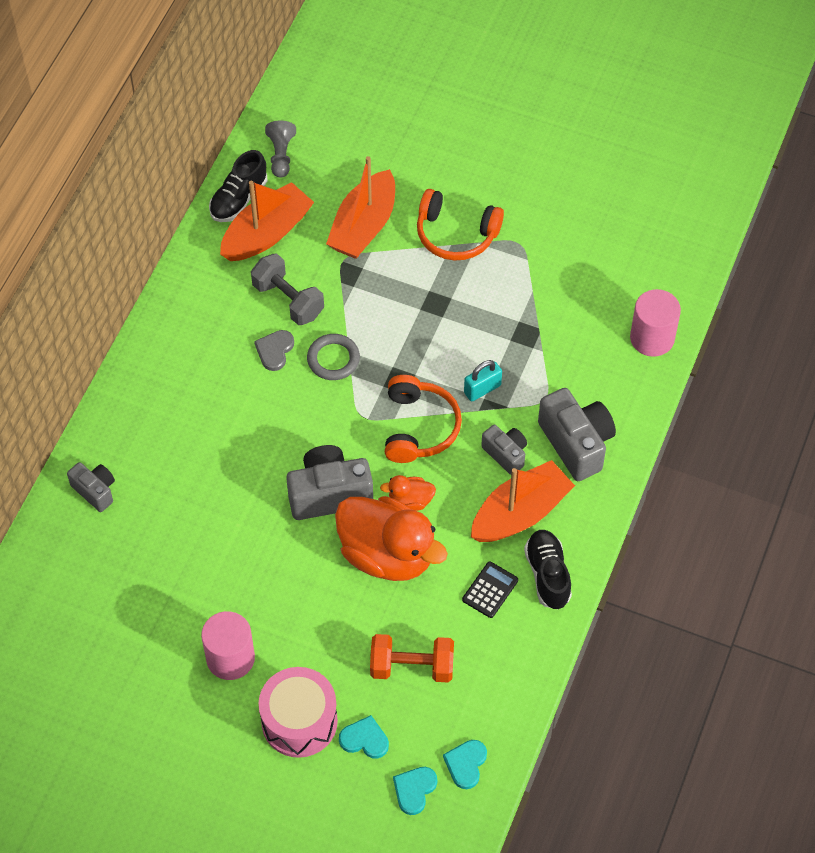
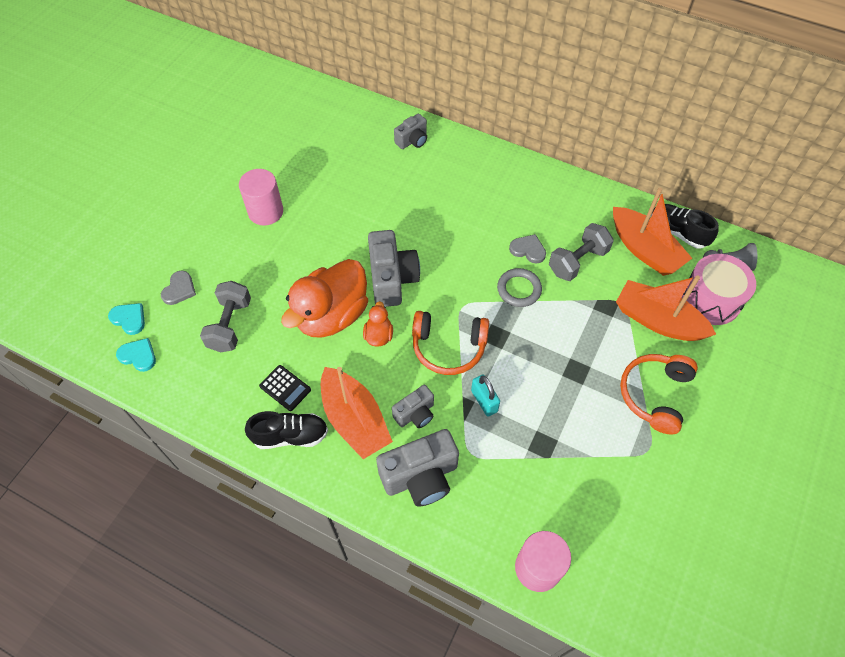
camera: 95 degrees right, 0 degrees up
(299, 721) = (205, 250): pink drum -> pink drum (711, 299)
(364, 739) = (179, 289): turquoise heart -> grey heart
(412, 667) = (230, 325): orange dumbbell -> grey dumbbell

